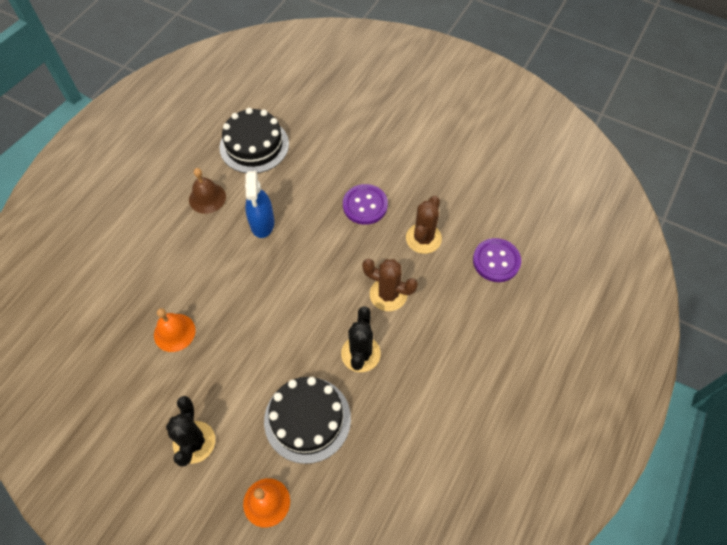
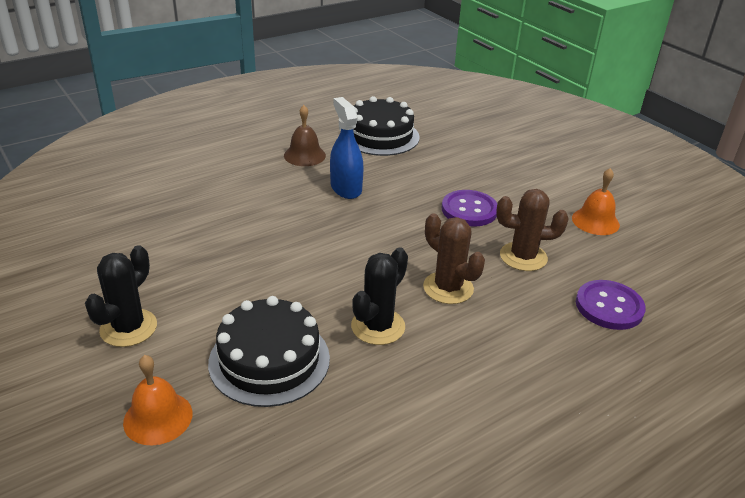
camera: 25 degrees right, 25 degrees down
(174, 332) = (188, 235): orange bell -> orange bell (595, 221)
(262, 223) = (346, 188): blue spray bottle -> blue spray bottle turned 135 degrees clockwise
(423, 238) = (523, 257): brown cactus -> brown cactus turned 45 degrees clockwise

